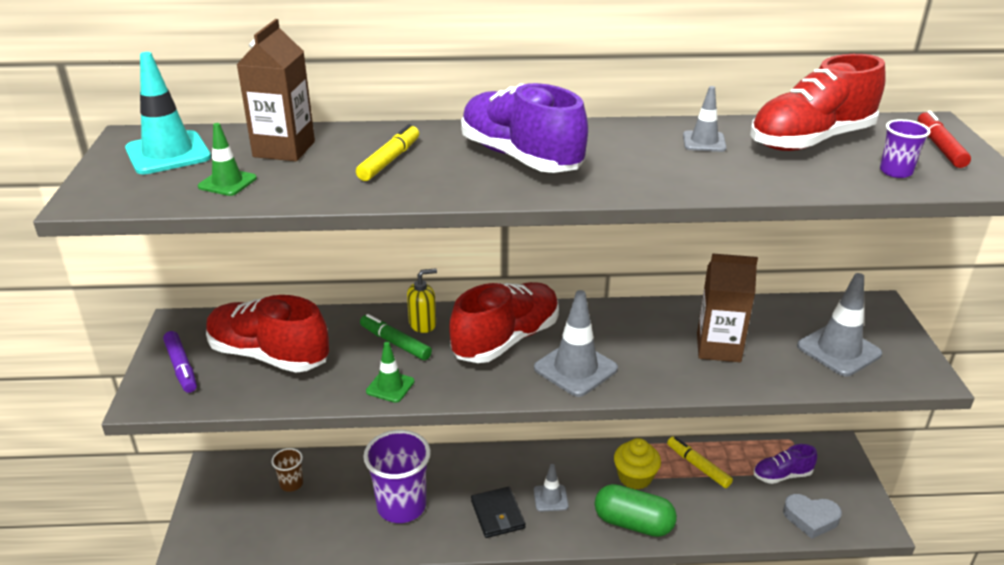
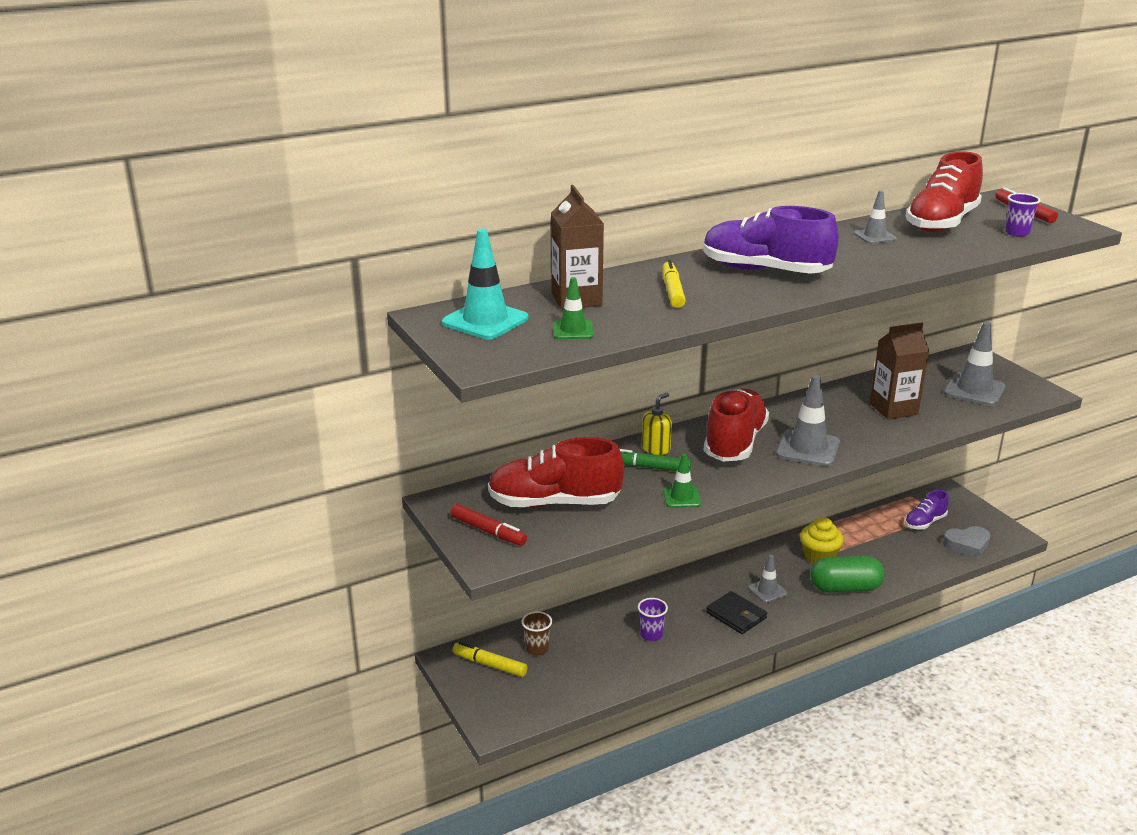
camera: 25 degrees left, 5 degrees down
(181, 367) = (488, 531): purple marker -> red marker
(401, 506) = (651, 634): purple cup -> purple cup, size x0.48
(698, 466) = (860, 534): yellow marker -> yellow marker (490, 665)

